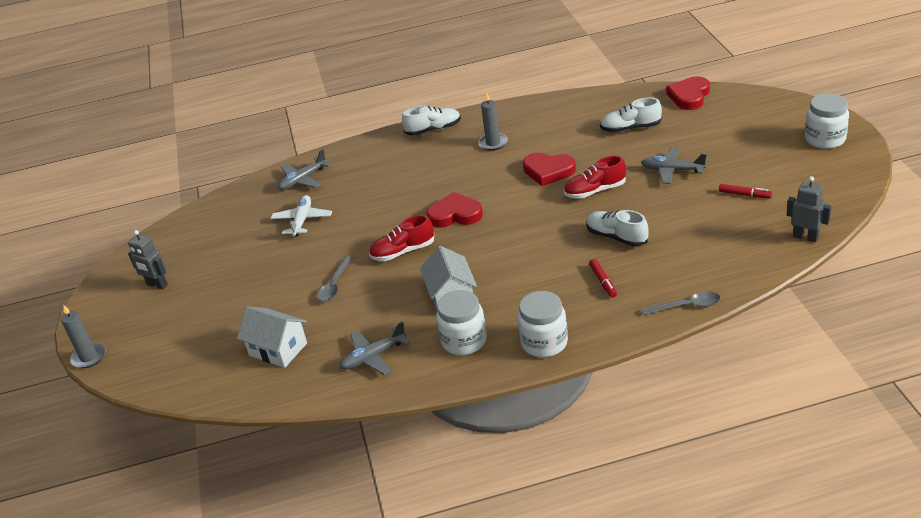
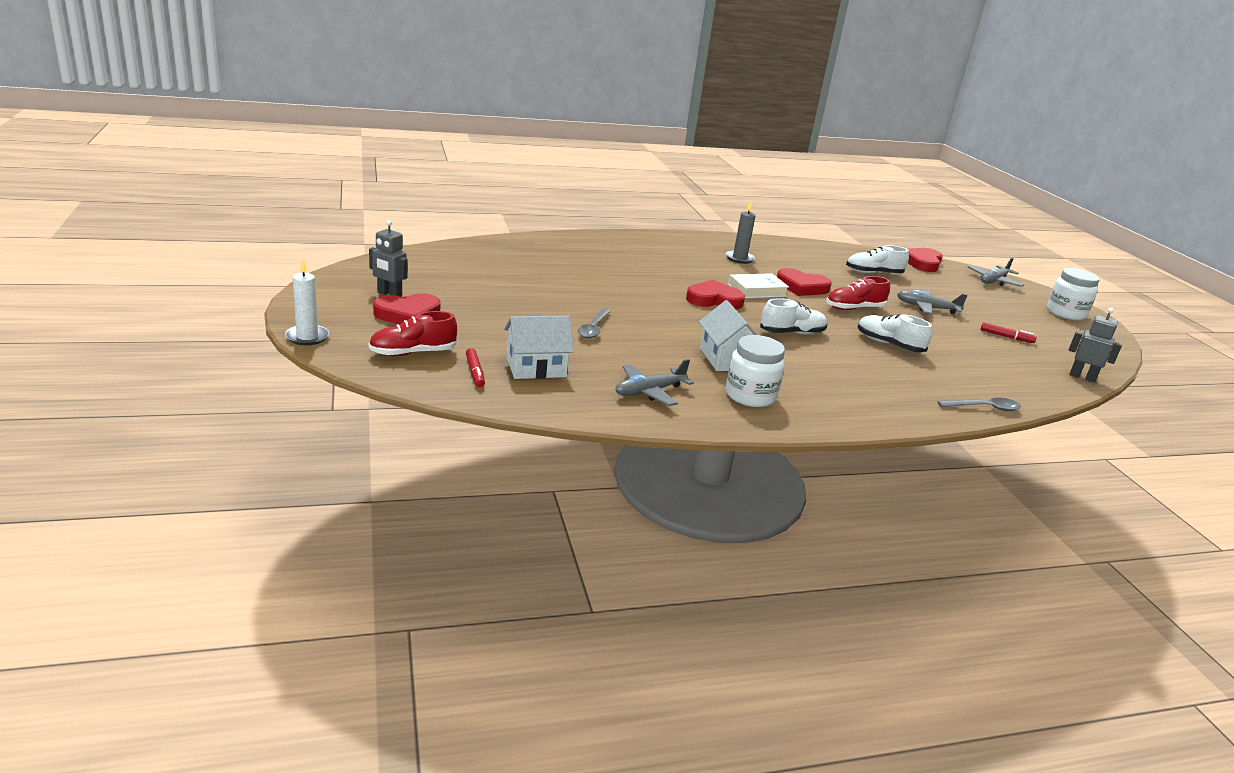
camera: 10 degrees left, 10 degrees down
(89, 357) = (307, 337): grey candle -> white candle
(172, 307) = (408, 314): none -> red heart
(278, 349) = (536, 368): white house -> white house turned 45 degrees counterclockwise
(302, 221) = (550, 276): white plane -> none
(303, 180) = (546, 248): grey plane -> grey plane (993, 281)
(403, 252) = (664, 316): red shoe -> red shoe (413, 353)
(433, 130) = (676, 239): white shoe -> white shoe (792, 333)
(501, 189) = (757, 290): none -> white book
(544, 343) = (841, 412): white jar -> none
(603, 281) = (887, 375): red marker -> red marker (475, 372)

